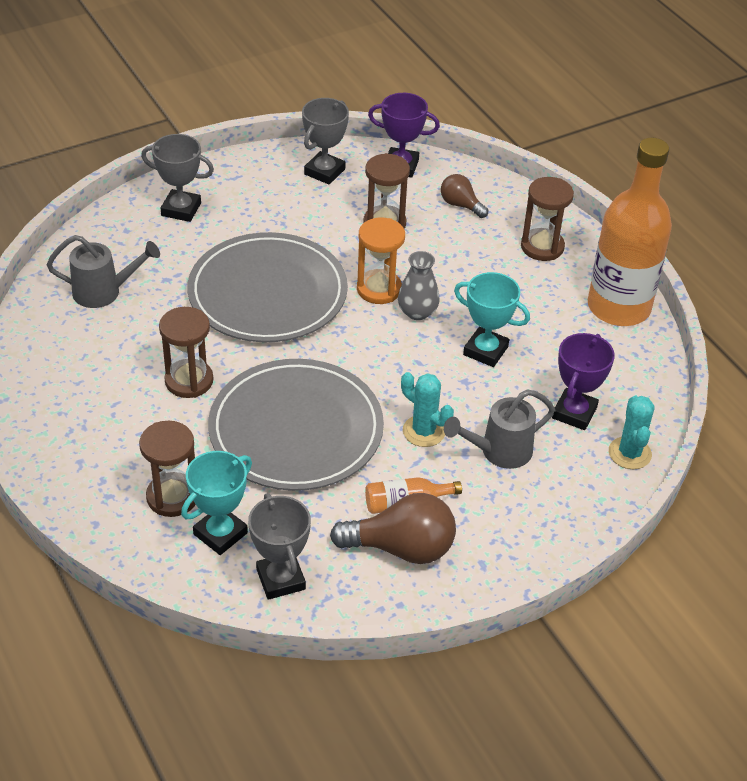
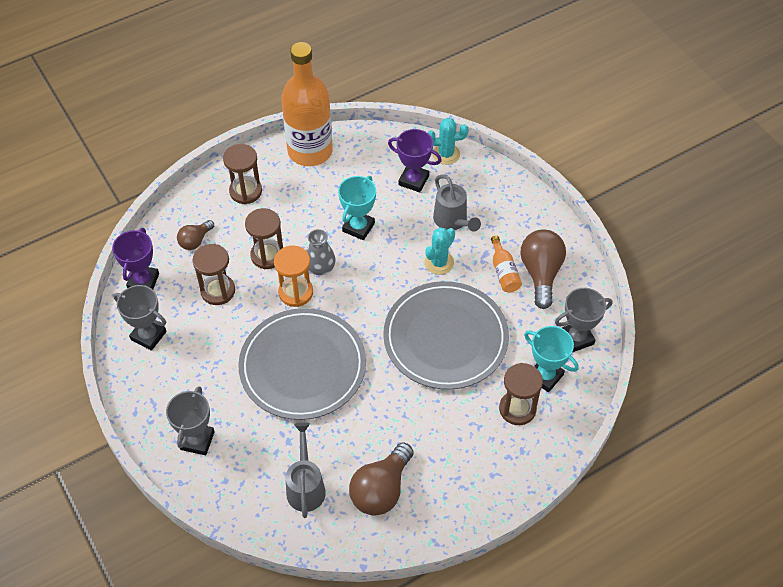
camera: 90 degrees left, 10 degrees up
(84, 355) = (381, 489): none -> brown light bulb
(189, 381) = (403, 411): brown hourglass -> brown hourglass (267, 255)

